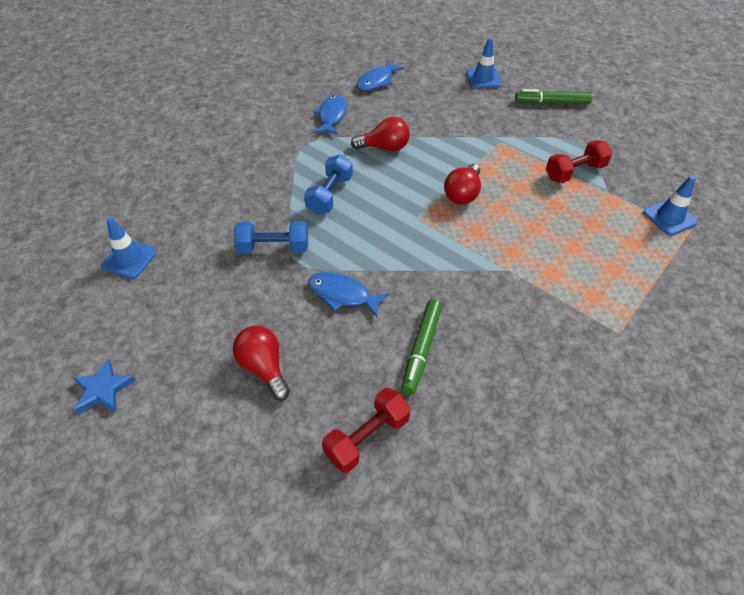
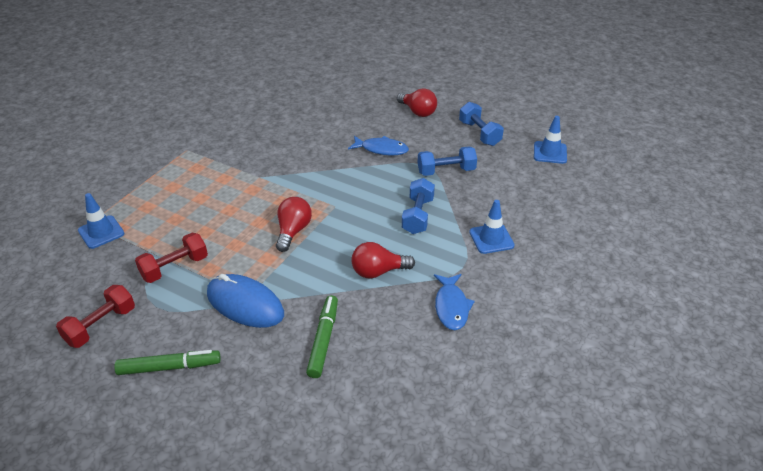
camera: 170 degrees right, 10 degrees down
(103, 389) = (504, 95): blue star -> none
(196, 306) = (479, 133): none -> blue dumbbell
(367, 437) = (348, 94): red dumbbell -> red dumbbell (101, 326)
(377, 81) = (412, 375): blue fish -> none
(421, 349) = (322, 129): green marker -> green marker (323, 340)
(483, 79) = (259, 403): blue traffic cone -> blue traffic cone (491, 239)
(502, 136) = (245, 304): none -> blue mouse

